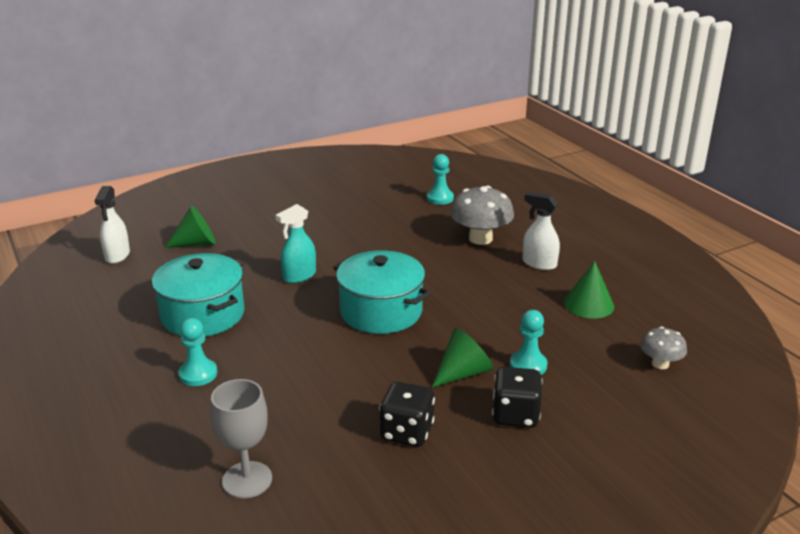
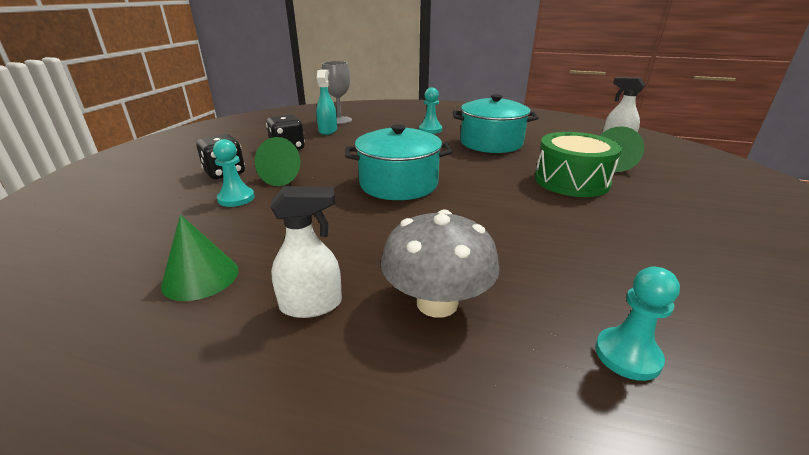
camera: 135 degrees right, 0 degrees up
(262, 249) = (571, 181): none -> green drum
(299, 276) = (501, 178): turquoise spray bottle -> turquoise spray bottle (328, 130)
(660, 364) = (91, 248): grey mushroom -> none

